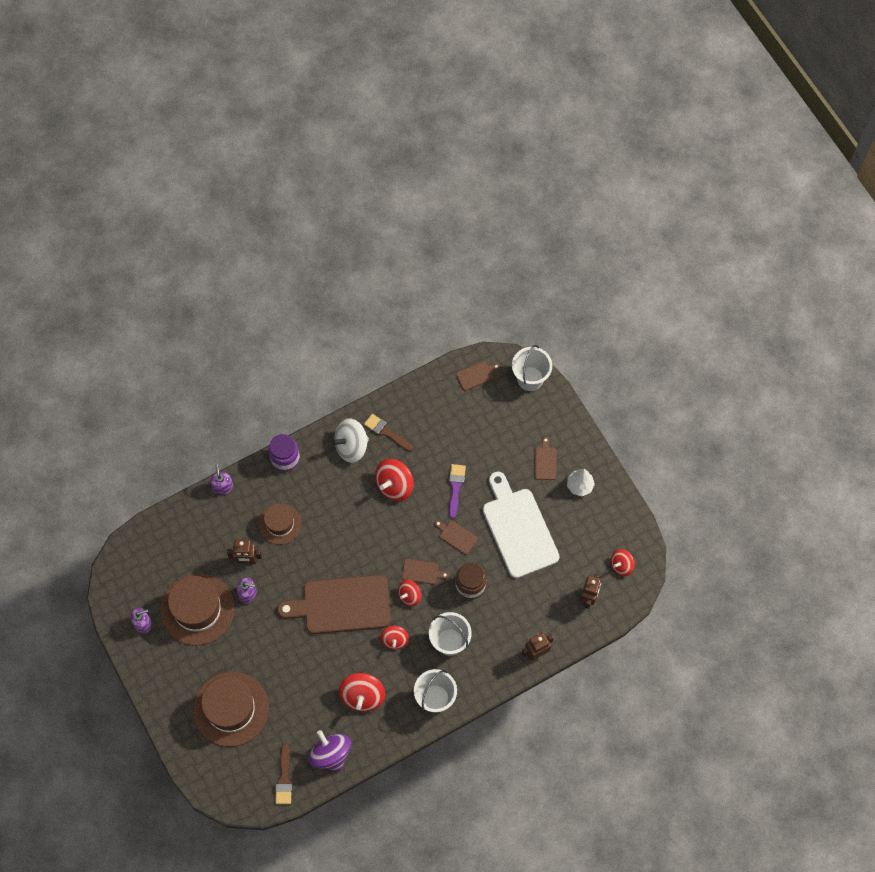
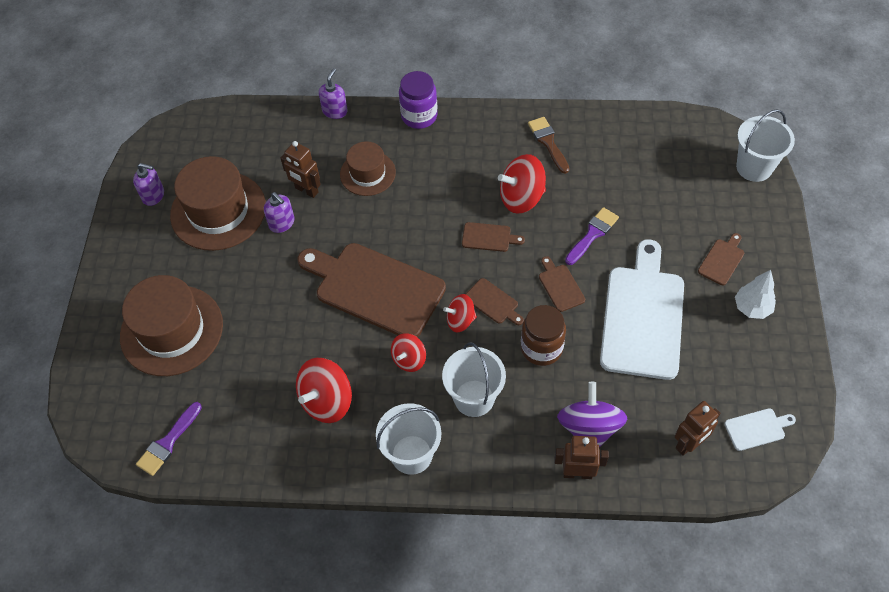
camera: 35 degrees right, 10 degrees down
(284, 779) = (168, 442): brown brush -> purple brush
(330, 754) = (241, 446): purple spinning top -> purple spinning top (589, 428)
(351, 446) = (499, 138): white spinning top -> none
(476, 375) = (690, 135): brown cutting board -> brown cutting board (489, 237)
(621, 565) = (757, 429): red spinning top -> white cutting board

